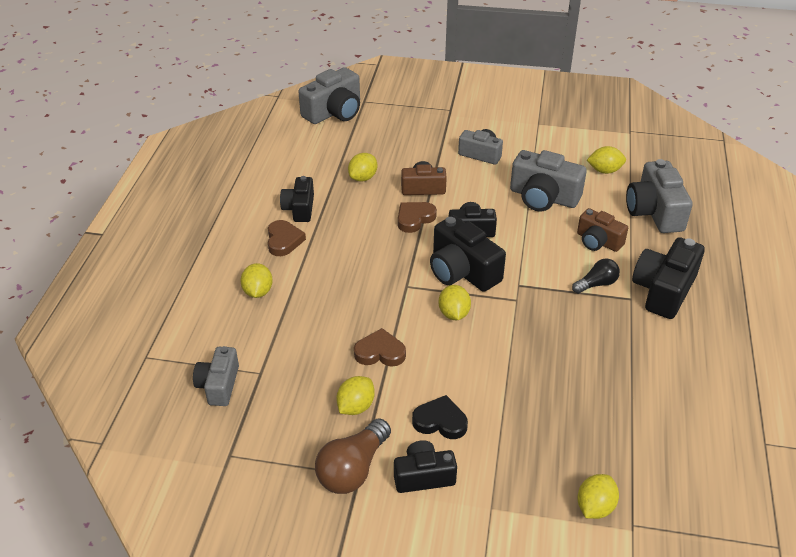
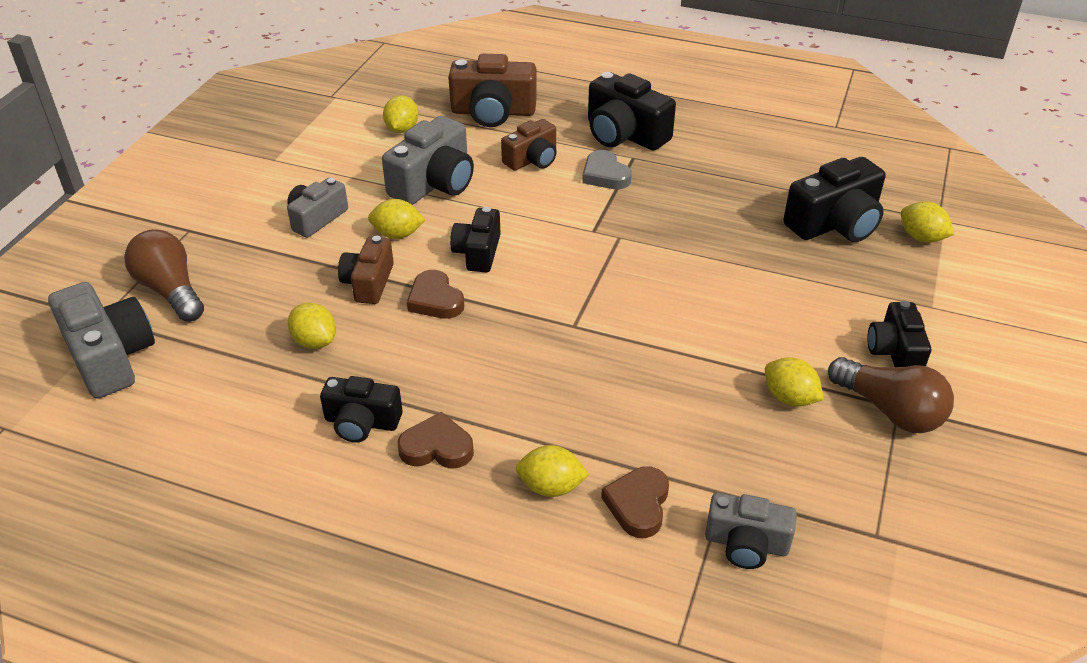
camera: 80 degrees left, 0 degrees up
(380, 352) = (696, 365): brown heart -> brown heart (638, 504)
(393, 117) = (171, 291): none -> brown light bulb
(440, 421) = (813, 327): black heart -> none
(454, 314) = (635, 290): yellow lemon -> yellow lemon (397, 234)
(462, 271) = (557, 272): black camera -> black camera (835, 223)
(596, 284) = (605, 175): black light bulb -> grey heart
(654, 212) = (493, 112): grey camera -> brown camera

